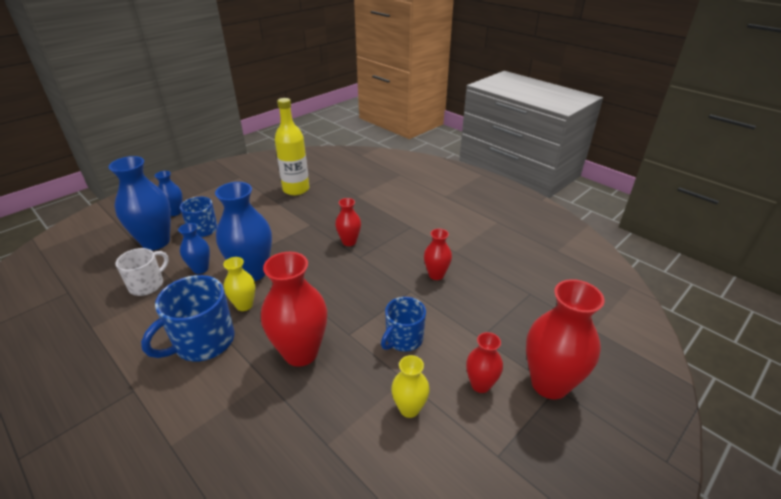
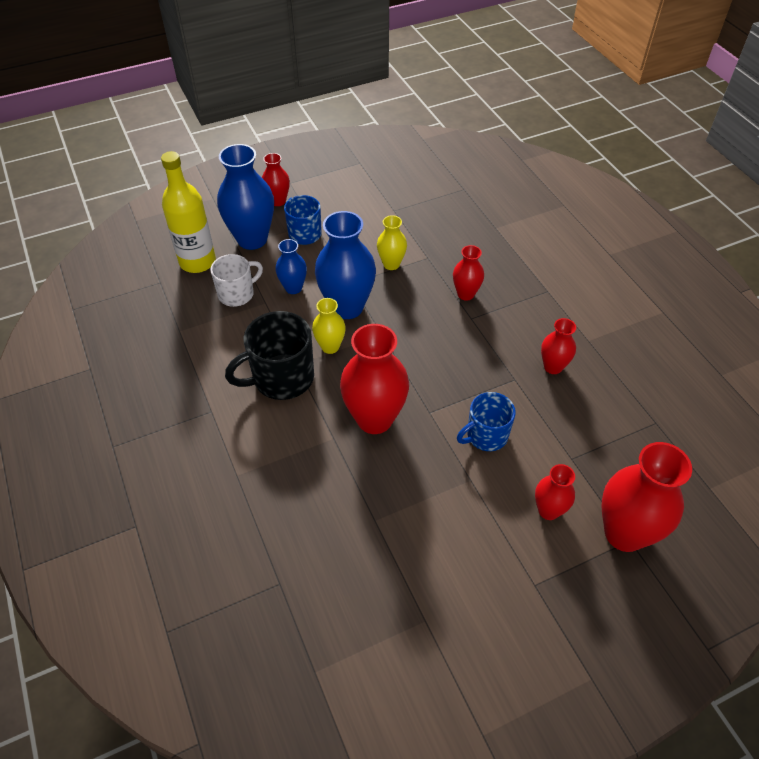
camera: 20 degrees right, 15 degrees up
(175, 212) = (278, 201): blue vase -> red vase
(203, 342) = (282, 378): blue mug -> black mug
(296, 189) = (424, 199): yellow bottle -> yellow bottle (197, 262)
(409, 408) = (465, 511): yellow vase -> yellow vase (391, 264)

